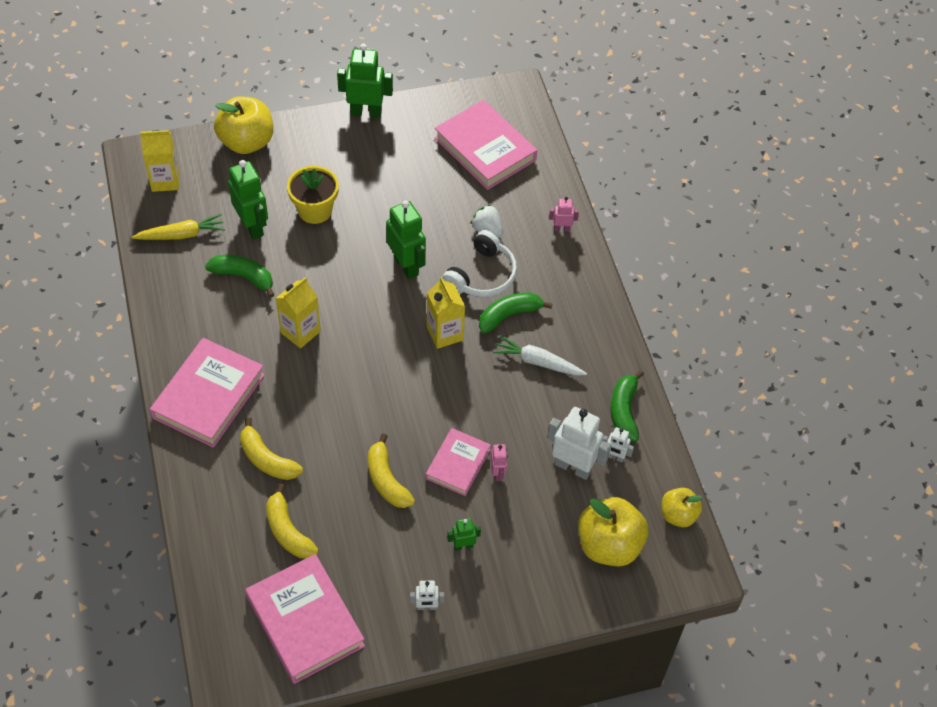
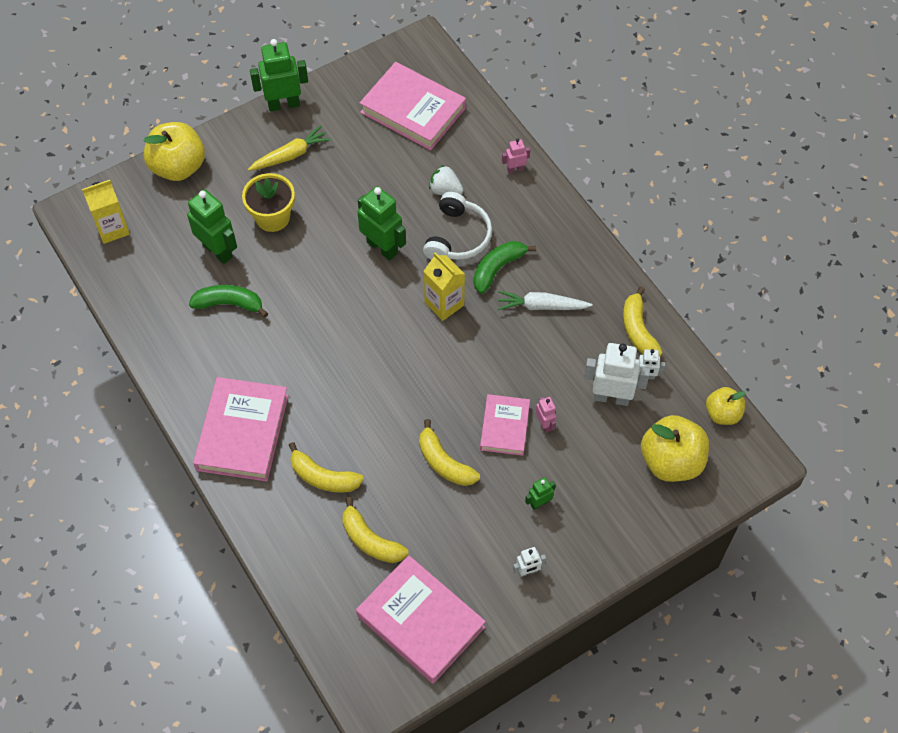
camera: 15 degrees left, 5 degrees up
(181, 235) = (151, 279): yellow carrot -> yellow carrot (290, 155)
(300, 332) = (306, 342): yellow carton -> none
(624, 411) = (638, 330): green banana -> yellow banana

